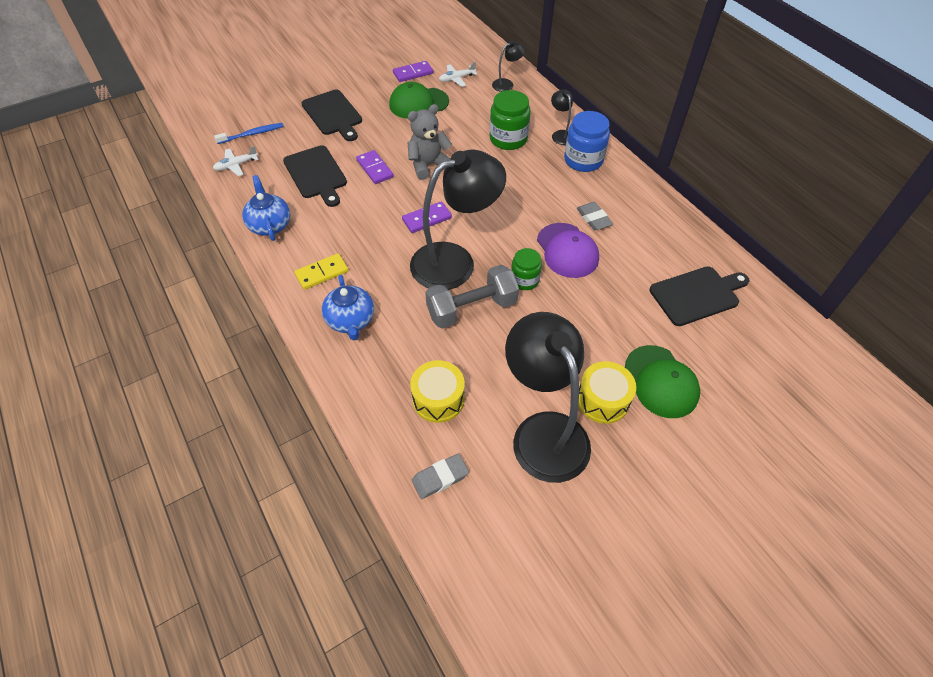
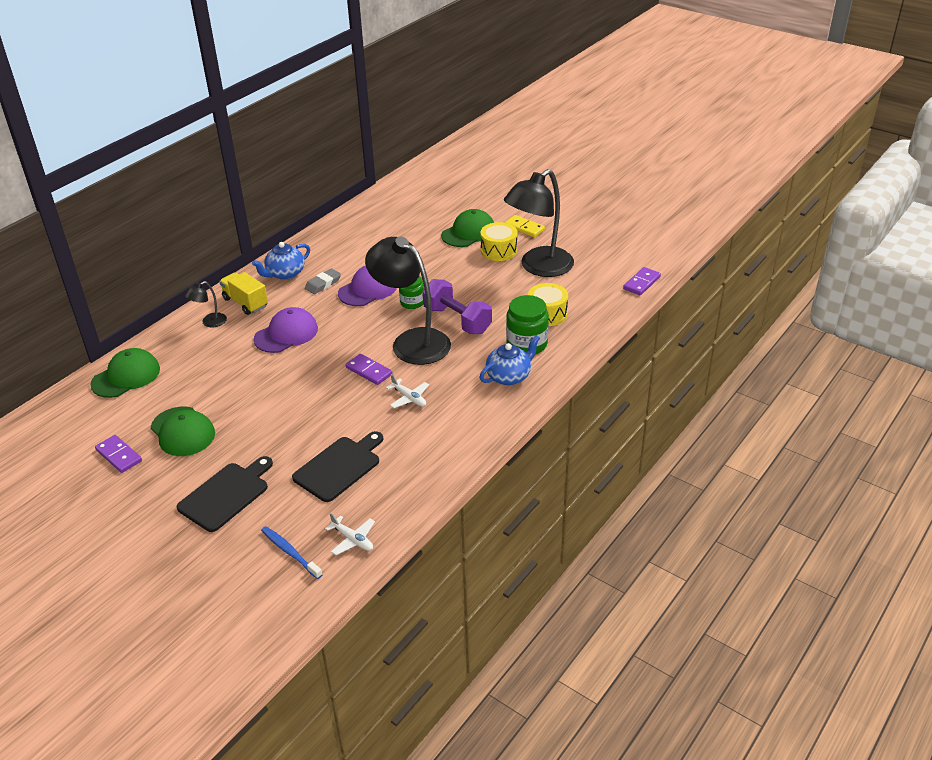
camera: 110 degrees left, 15 degrees down
(270, 225) = (430, 470): blue teapot -> blue teapot (285, 274)
(322, 273) = (470, 411): yellow domino -> yellow domino (524, 228)
(374, 169) = (312, 427): purple domino -> purple domino (642, 283)
(428, 165) = (291, 392): grey teddy bear -> none
(440, 478) = (602, 297): grey eraser -> none
(456, 79) = (124, 416): white plane -> white plane (409, 398)
(471, 309) = (457, 320): grey dumbbell -> purple dumbbell
(506, 84) = (126, 376): black lamp -> green cap
(508, 139) = (228, 352): green jar -> green jar (526, 344)
(517, 177) = (286, 334): none -> purple cap
(583, 160) = (245, 303): blue jar -> yellow truck
(697, 295) = (382, 229): black cutting board -> none

